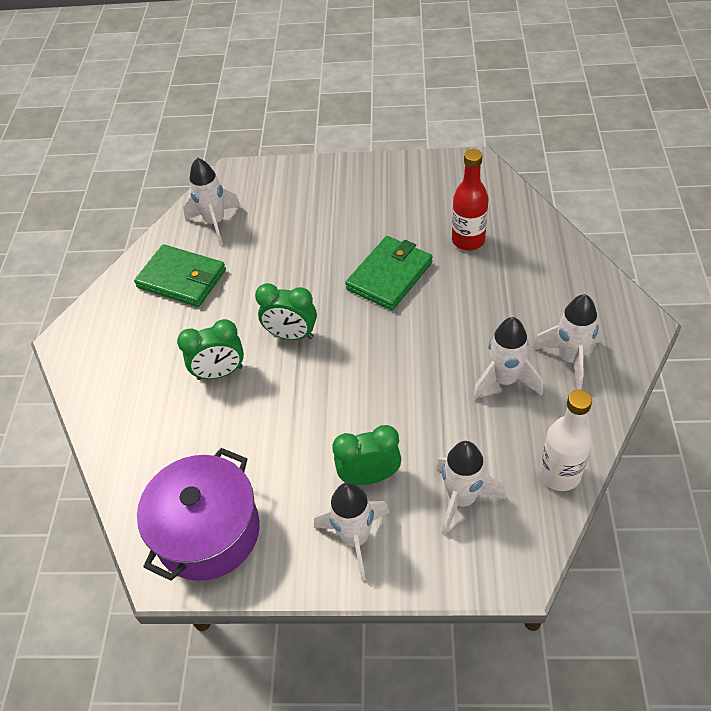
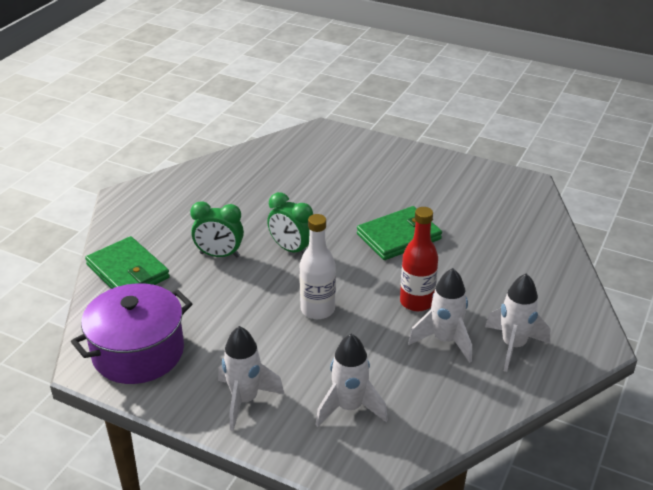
camera: 20 degrees right, 15 degrees down
(182, 279) = (234, 185): green wallet -> green wallet (128, 271)
(215, 223) = (285, 158): white rocket -> none
(369, 476) = (285, 364): green clock -> none
(468, 240) = (483, 234): red bottle -> red bottle (416, 302)
(559, 474) = (445, 422): white bottle -> white bottle (317, 309)

